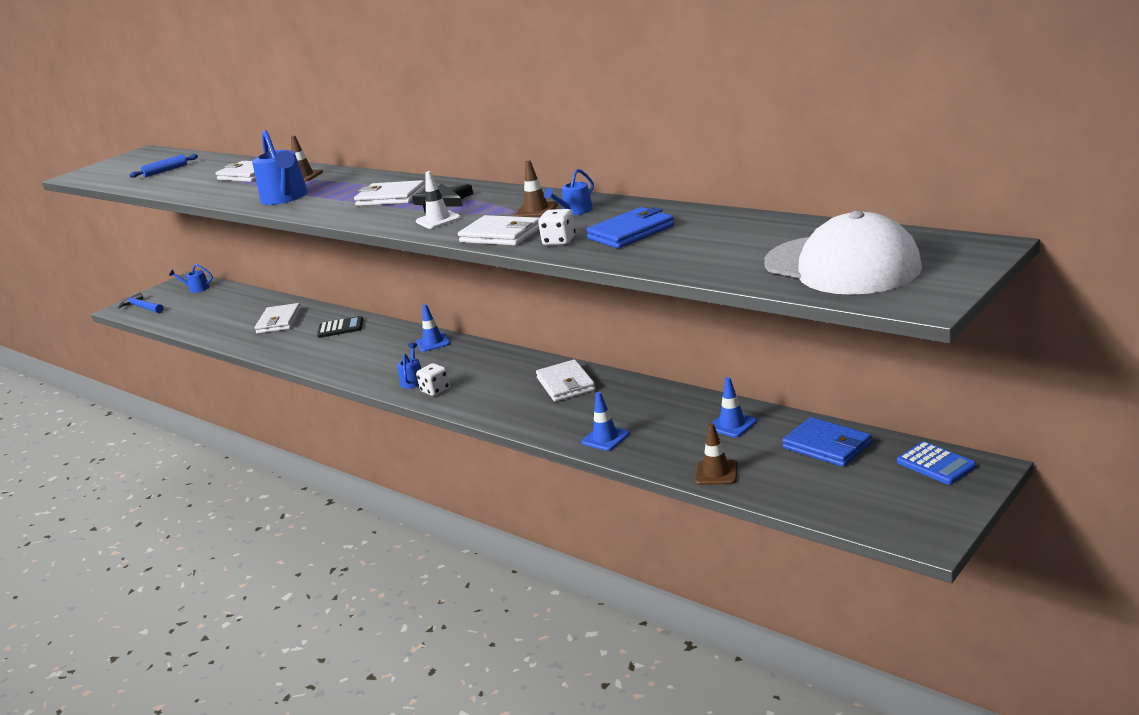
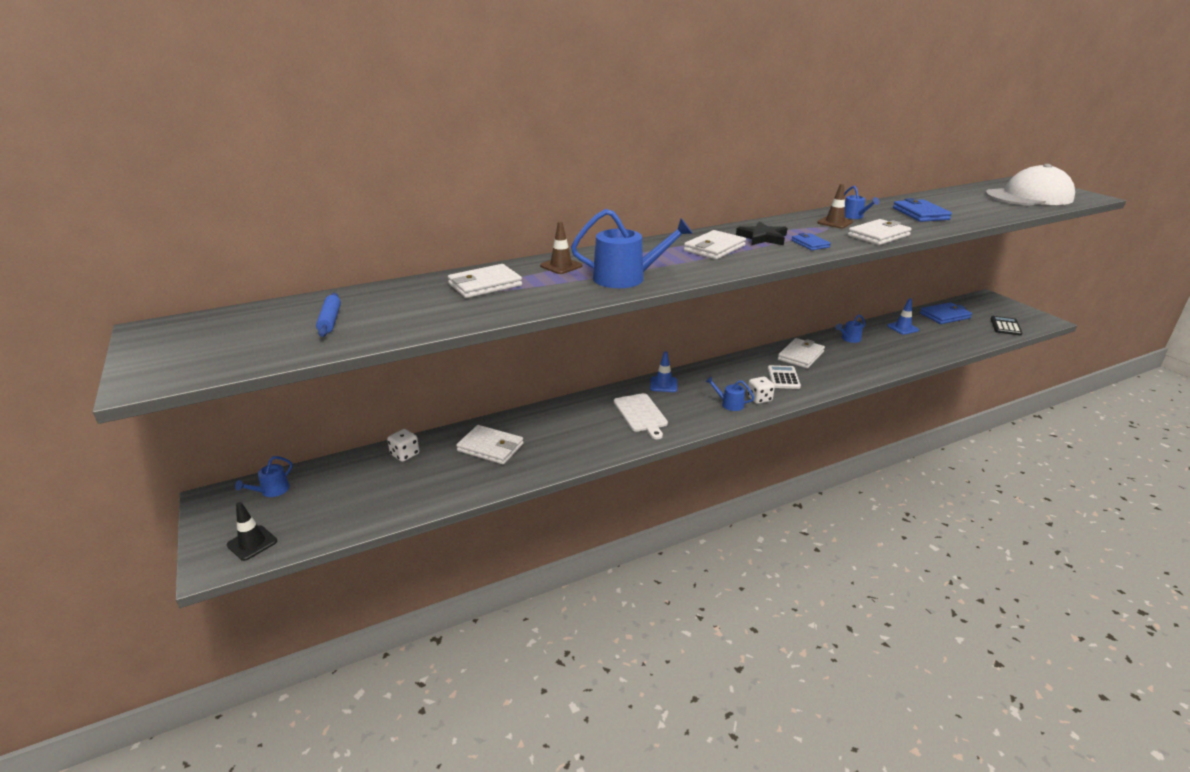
camera: 70 degrees left, 5 degrees up
(142, 307) = (252, 543): blue hammer -> black traffic cone
(340, 328) = (565, 418): black calculator -> black calculator (1005, 326)
(366, 352) = (641, 414): none -> white cutting board
(438, 220) = (810, 244): white traffic cone -> blue wallet
(496, 389) = (783, 378): none -> white calculator
(559, 241) = (914, 227): white dice -> white dice (405, 454)
(566, 384) = (800, 355): white wallet -> white wallet turned 60 degrees counterclockwise
(605, 438) = (893, 361): blue traffic cone -> none
(649, 399) = (849, 339): none -> blue watering can
(716, 473) = (958, 344): brown traffic cone -> none
(936, 464) = (978, 302): blue calculator -> none

